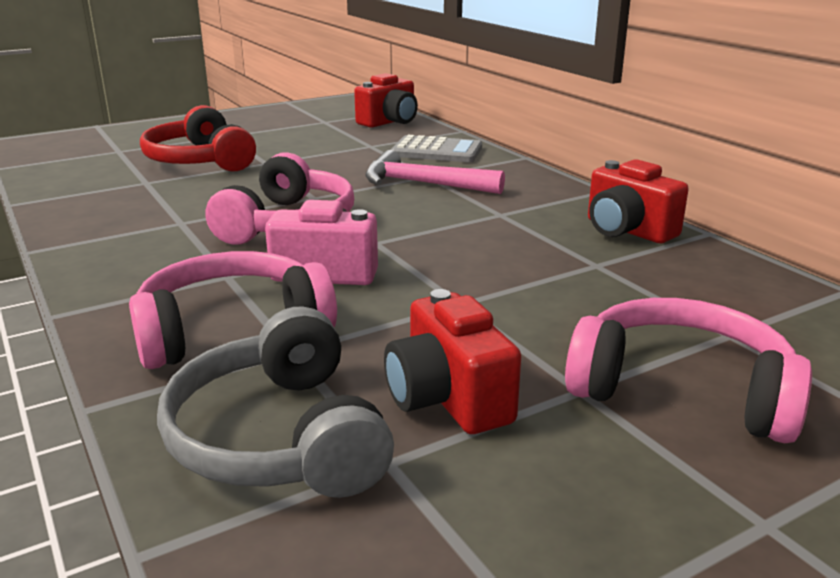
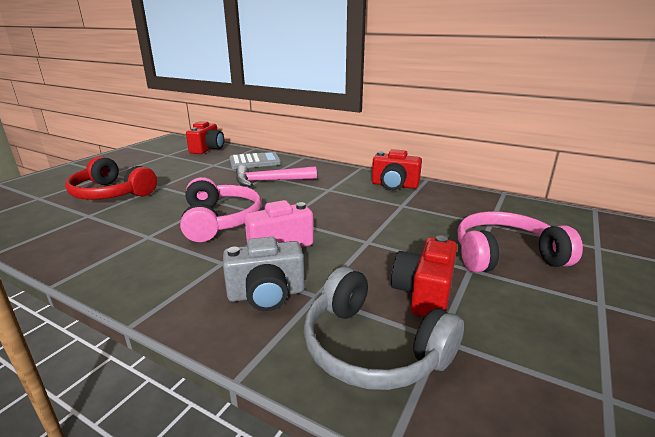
camera: 30 degrees left, 0 degrees up
(232, 329) = (266, 294): pink headphones -> grey camera
(448, 398) = (424, 294): red camera -> red camera turned 75 degrees clockwise

